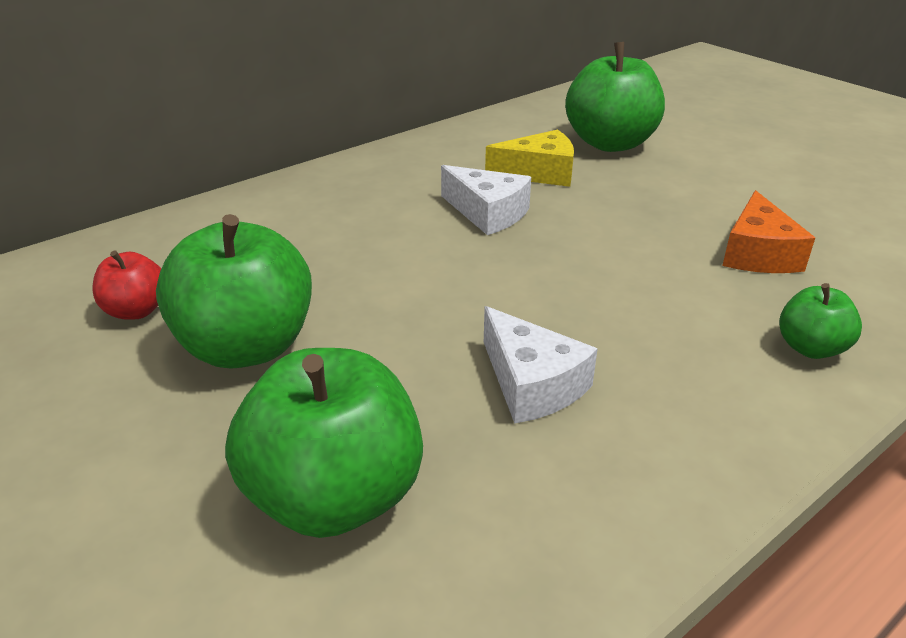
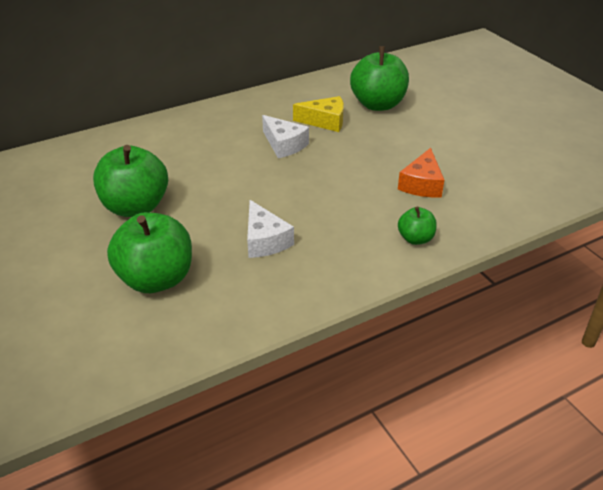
camera: 10 degrees right, 5 degrees up
(136, 310) = (88, 182): red apple -> none

